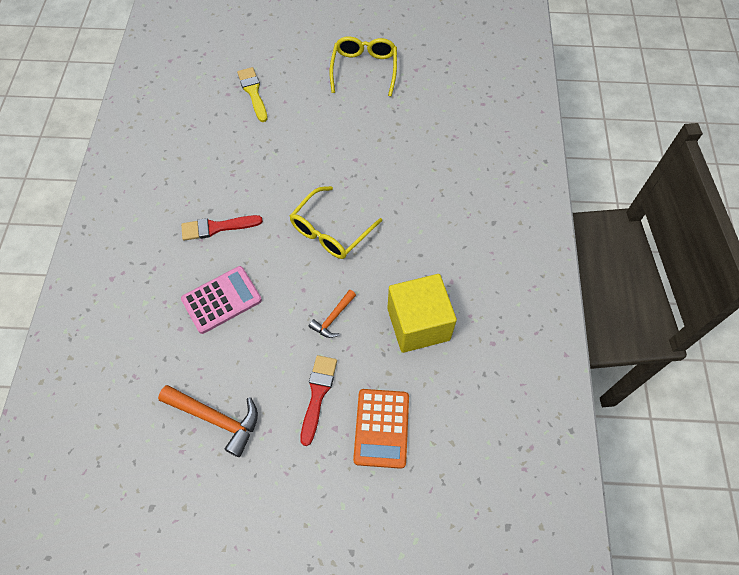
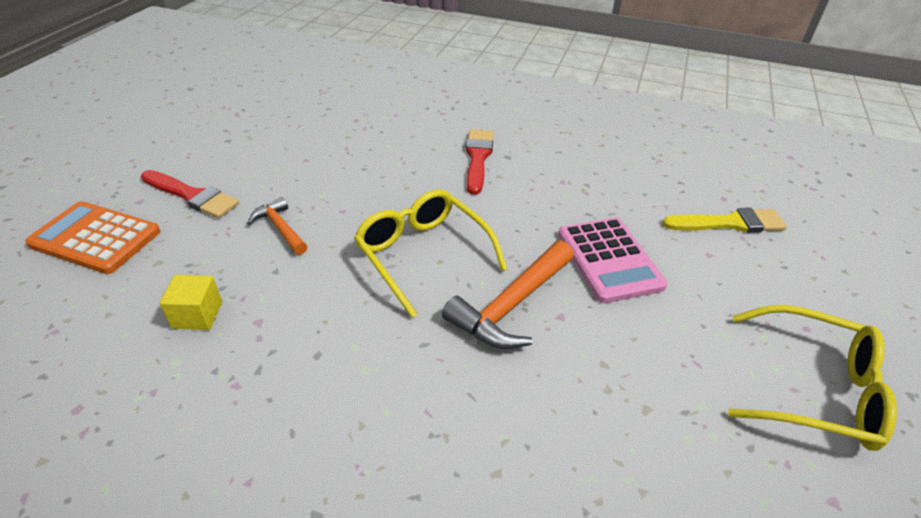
camera: 105 degrees right, 20 degrees down
(216, 419) = (234, 128): orange hammer -> orange hammer (511, 306)
(221, 300) = (372, 148): pink calculator -> pink calculator (609, 260)
(418, 324) = (197, 315): yellow cube -> yellow cube, size x0.44

